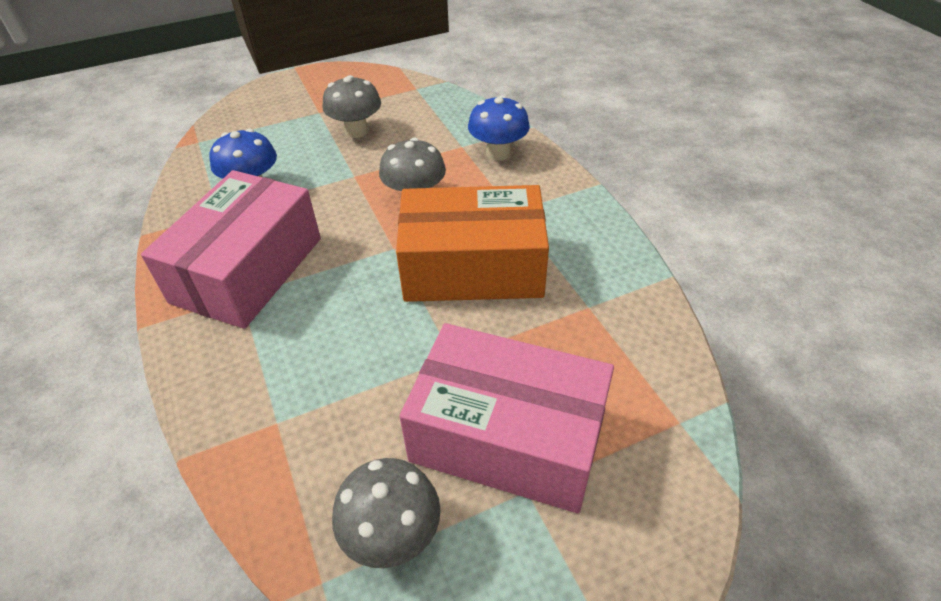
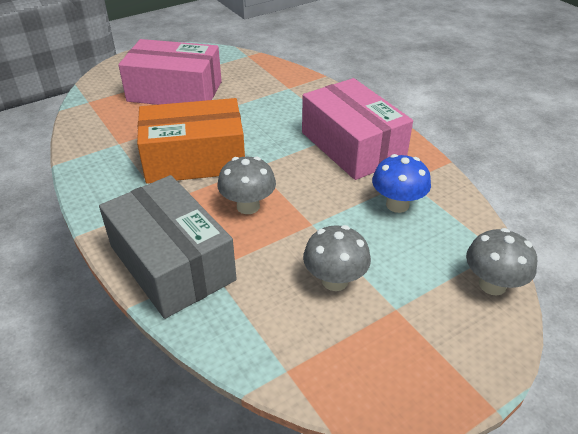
camera: 170 degrees right, 5 degrees down
(247, 270) = (352, 146): pink box -> pink box turned 45 degrees counterclockwise
(392, 535) = (223, 65): grey mushroom -> grey mushroom (492, 285)
(498, 153) = (172, 263): blue mushroom -> grey box

